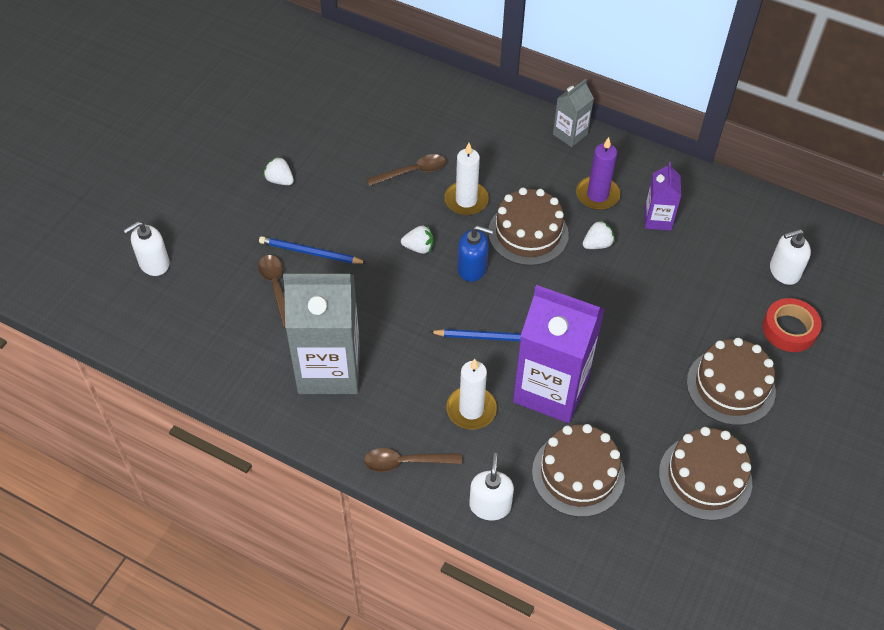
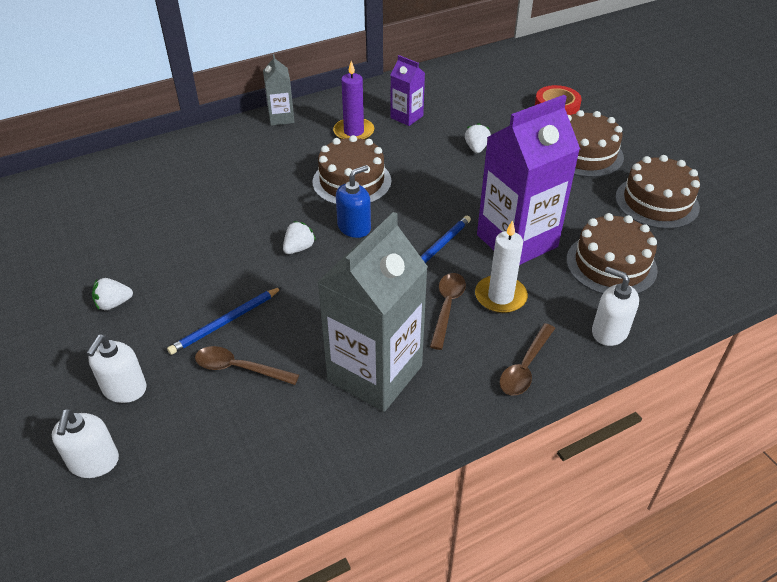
camera: 55 degrees left, 10 degrees down
(412, 172) = (214, 214): brown spoon -> brown spoon (447, 307)
(466, 200) = (281, 198): white candle -> none
(597, 244) = (399, 153): white strawberry -> white strawberry (476, 148)
(784, 271) = (506, 89): white soap dispenser -> white soap dispenser (124, 389)

